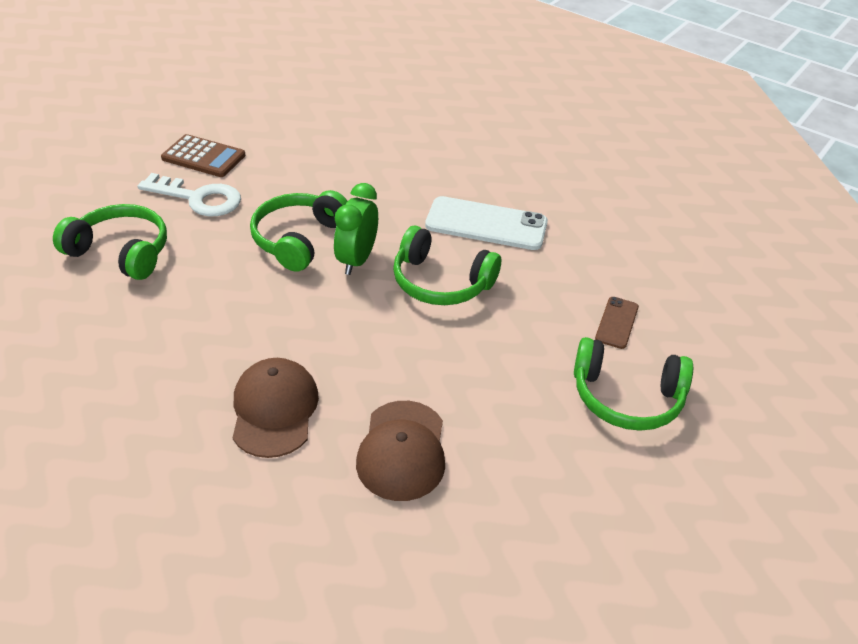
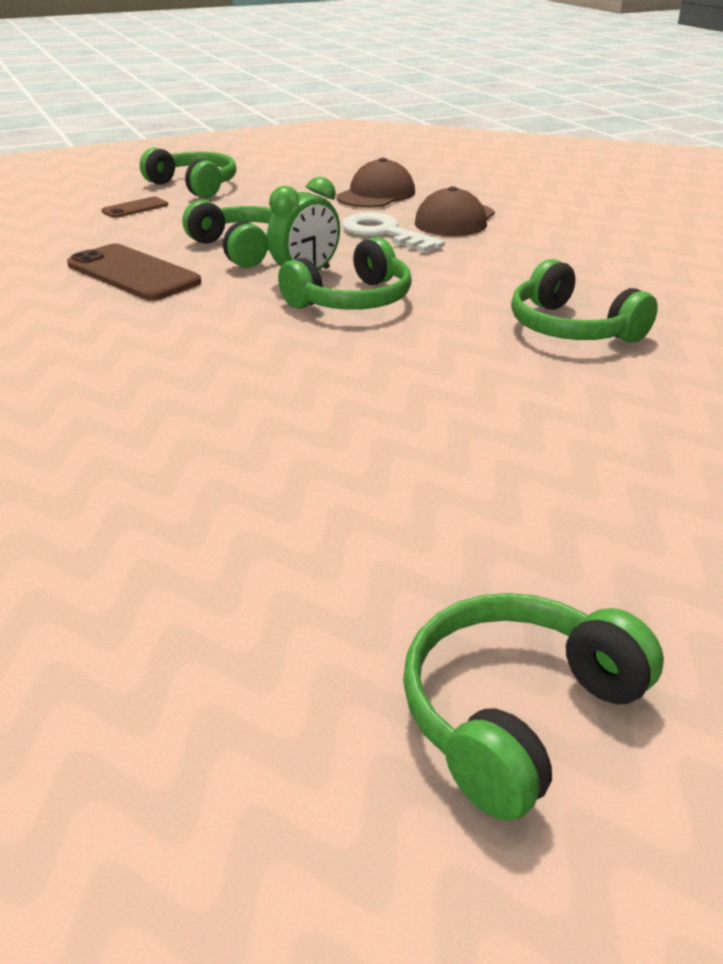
camera: 150 degrees left, 10 degrees down
(127, 66) = (517, 714): none -> green headphones
(199, 198) = (452, 361): white key -> white key (384, 233)
(203, 157) = (418, 414): brown calculator -> none
(486, 224) = (133, 273): white phone -> brown phone

